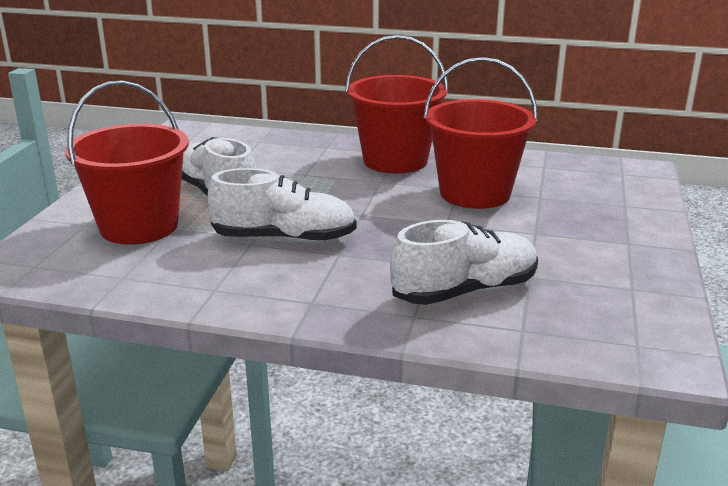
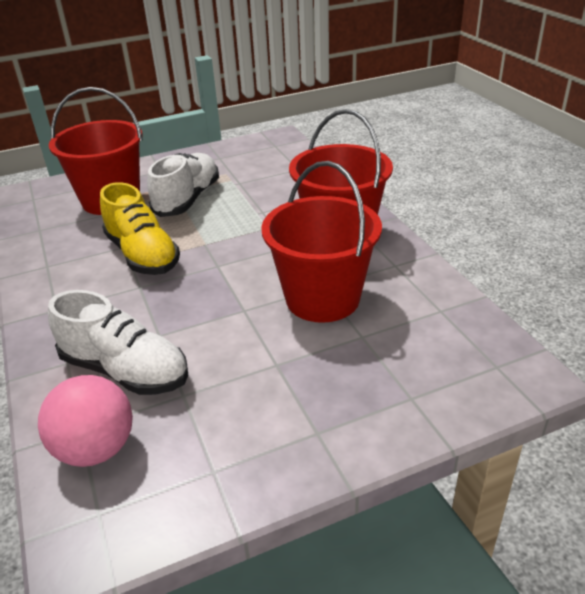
camera: 55 degrees right, 10 degrees up
(284, 239) = (143, 255): white shoe -> yellow shoe
(558, 328) = (96, 449): none -> pink ball

